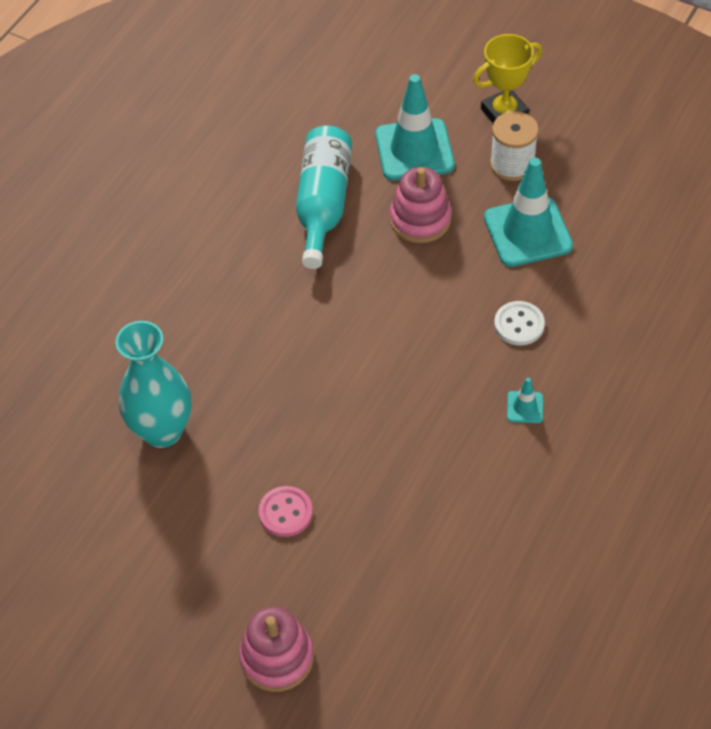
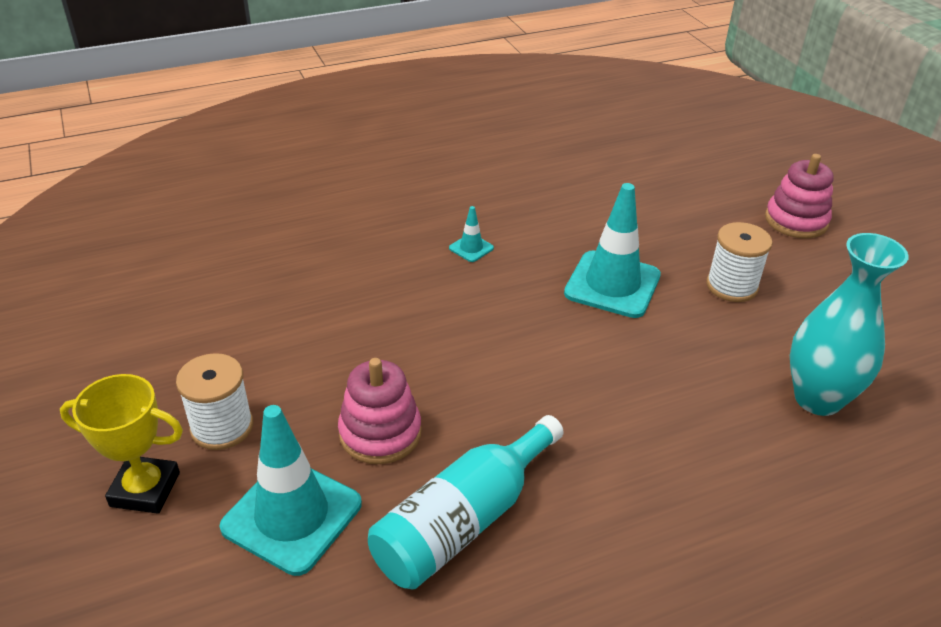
camera: 145 degrees left, 15 degrees down
(285, 512) = (731, 286): pink button -> white spool
(519, 324) = (405, 296): white button -> none
(527, 232) = (300, 357): turquoise traffic cone -> turquoise traffic cone (612, 284)

